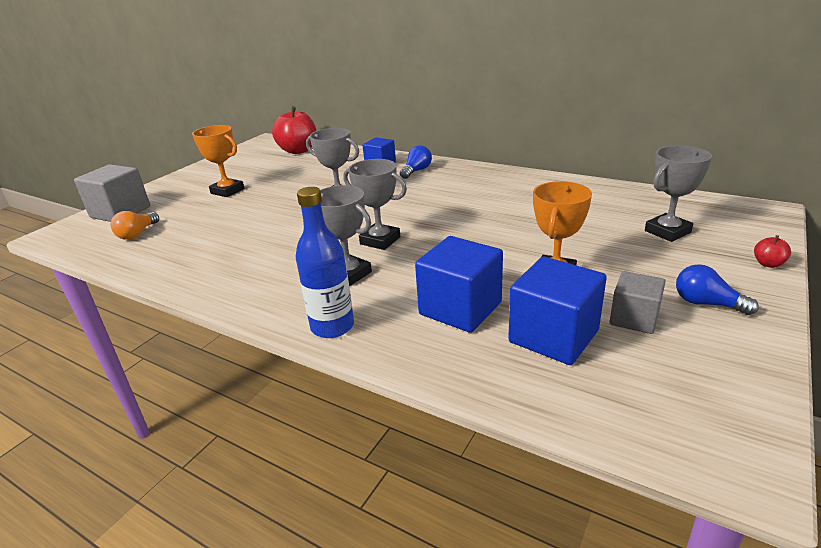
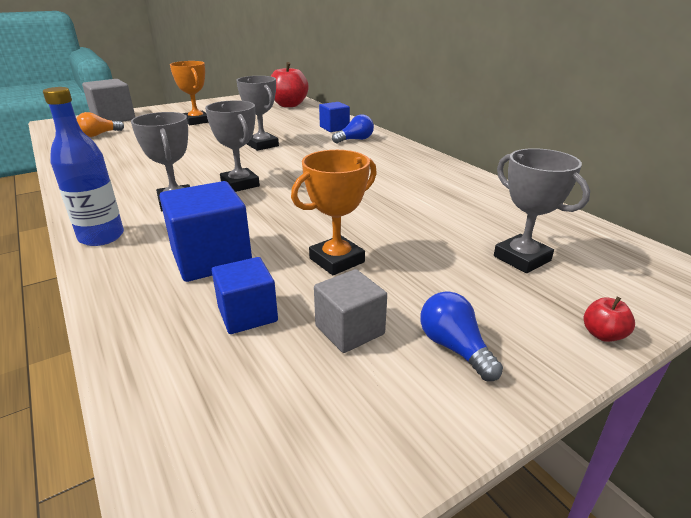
camera: 25 degrees right, 0 degrees up
(553, 336) = (247, 314): blue cube -> blue cube, size x0.62
(667, 231) = (521, 258): grey trophy -> grey trophy turned 60 degrees clockwise

